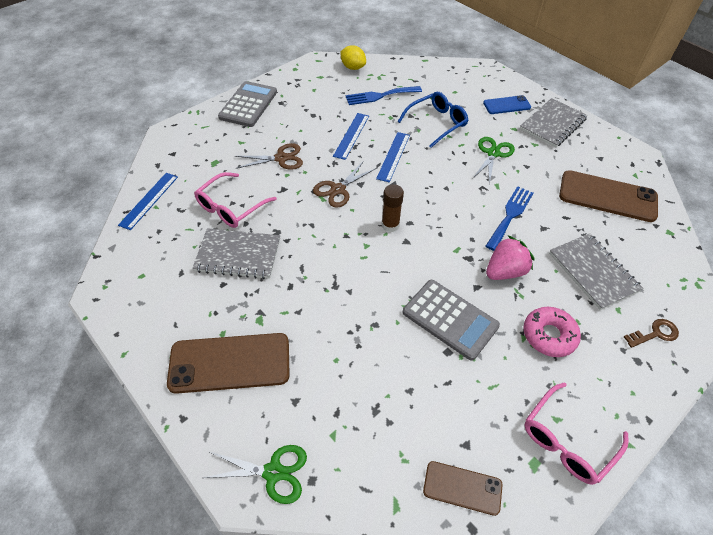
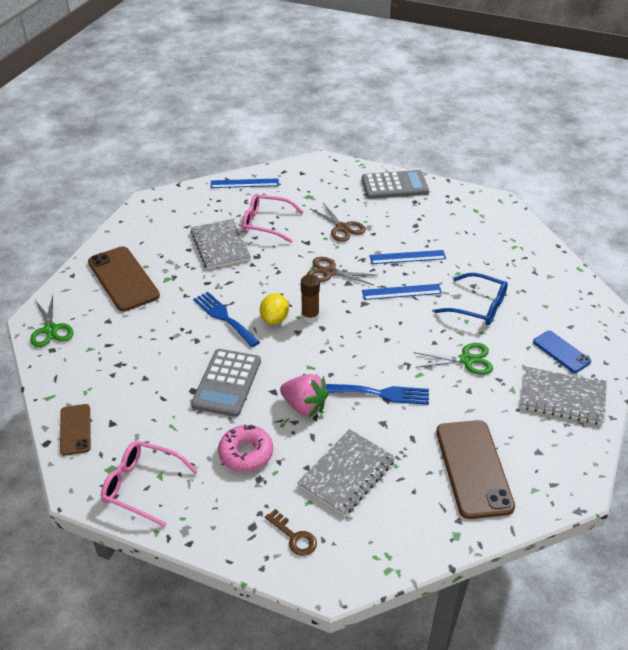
camera: 65 degrees right, 10 degrees down
(353, 67) = (512, 225): yellow lemon -> yellow lemon (274, 319)
(380, 96) = (484, 256): blue fork -> blue fork (224, 317)

